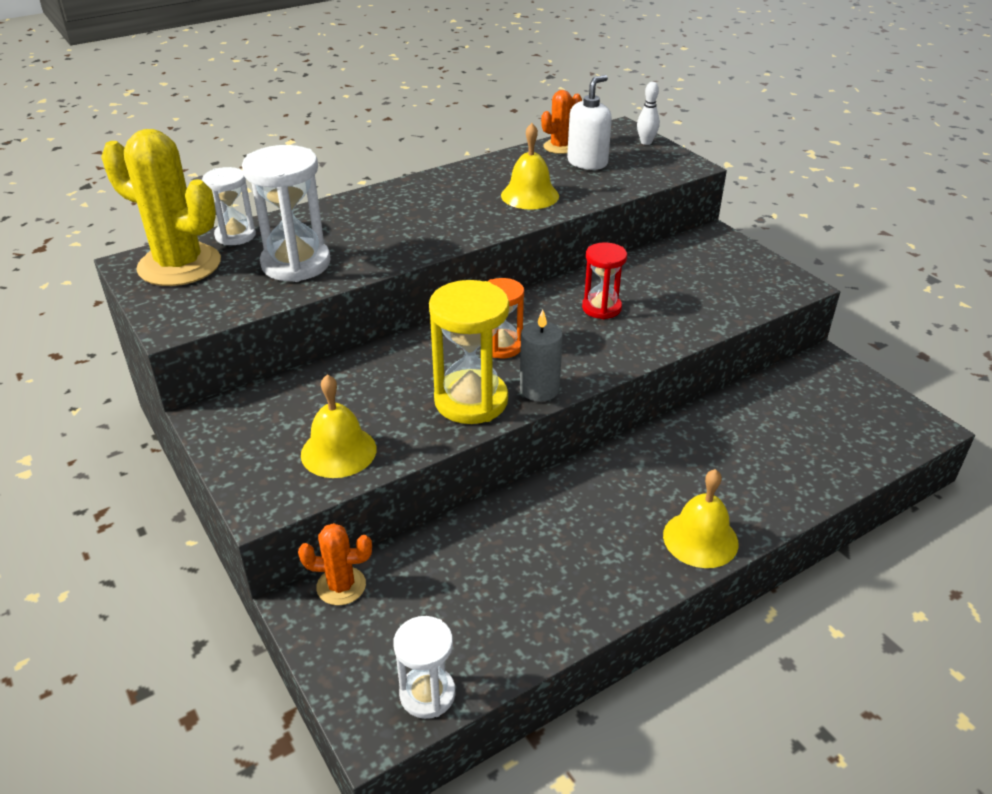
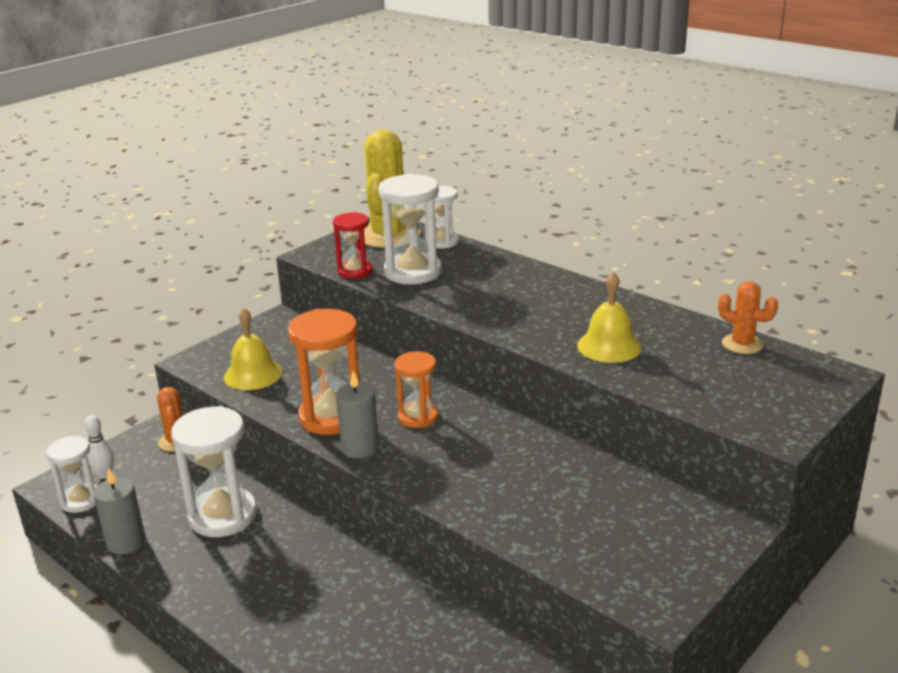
camera: 75 degrees right, 10 degrees down
(471, 401) = (331, 417): yellow hourglass -> orange hourglass
(520, 551) = (223, 516): none -> white hourglass
(537, 643) = (126, 542): none -> grey candle
(587, 162) = (718, 366): white soap dispenser -> none
(601, 308) = (513, 462): red hourglass -> red hourglass (355, 271)
(646, 142) = (815, 396): white bowling pin -> white bowling pin (104, 475)
(700, 539) = (255, 622): yellow bell -> none

